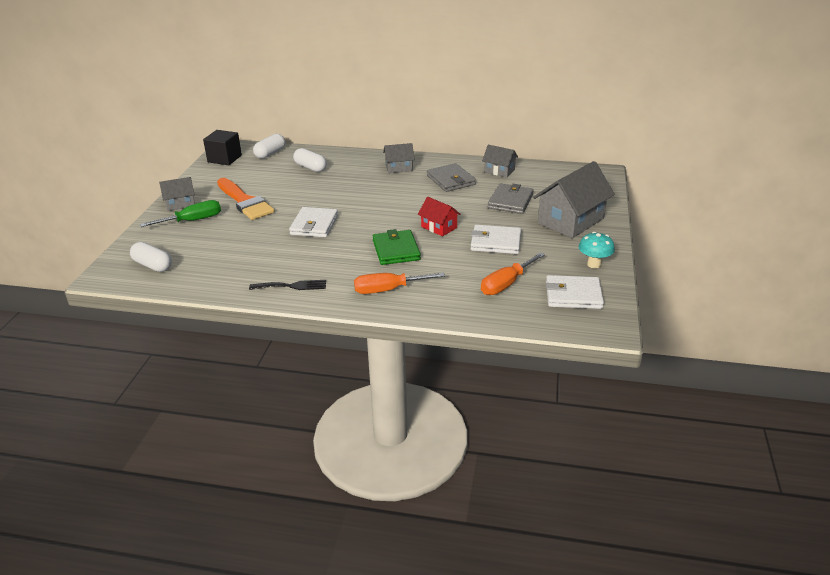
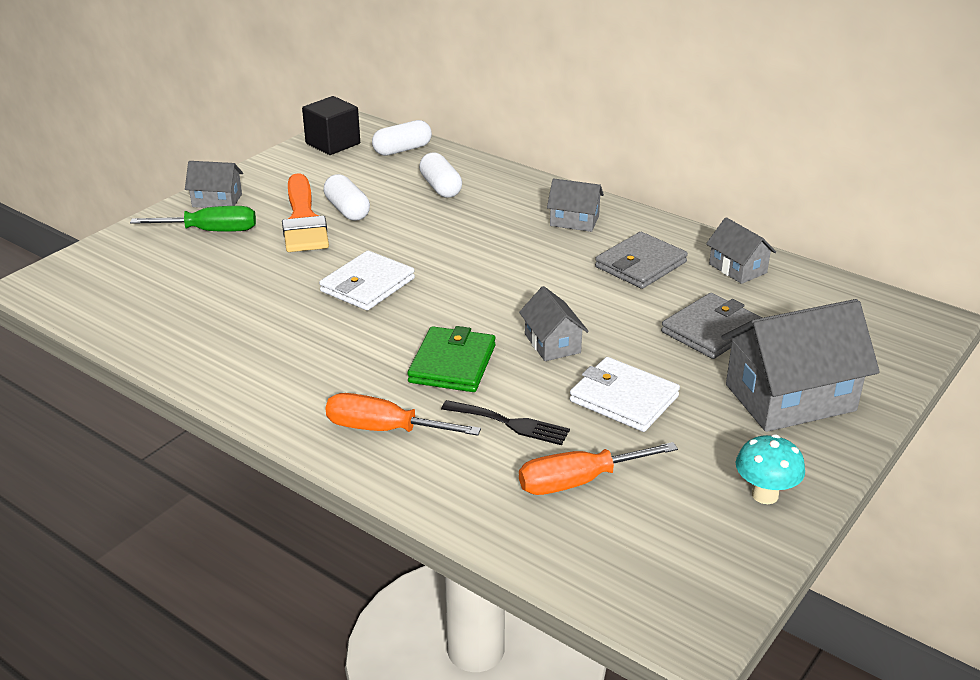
camera: 25 degrees right, 0 degrees up
(153, 265) = (105, 287): white capsule -> white capsule (347, 210)
(292, 286) = (254, 377): black fork -> black fork (510, 423)
(439, 227) = (552, 343): red house -> grey house
(451, 180) = (640, 264): grey wallet -> grey wallet turned 45 degrees clockwise
(573, 295) = (678, 542): white wallet -> none

